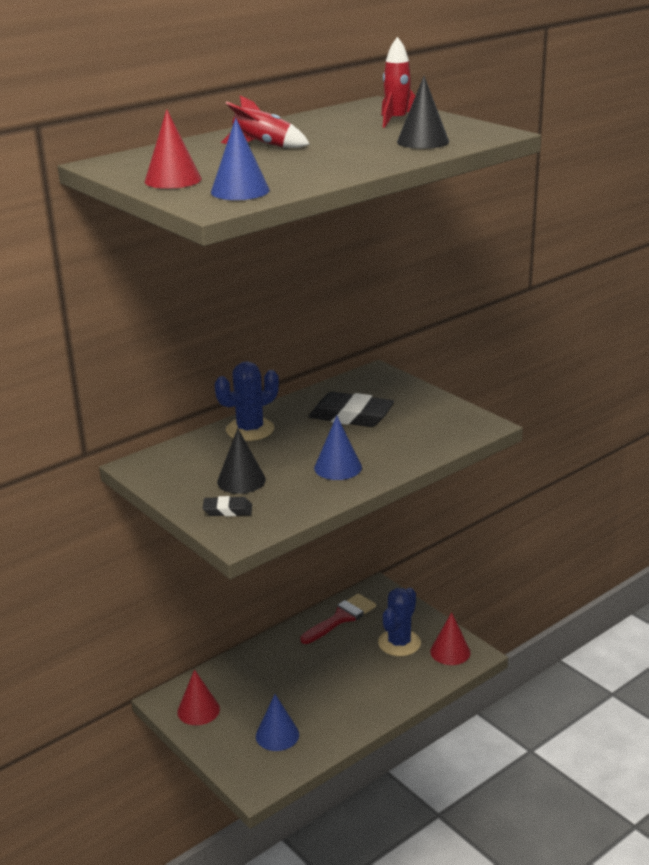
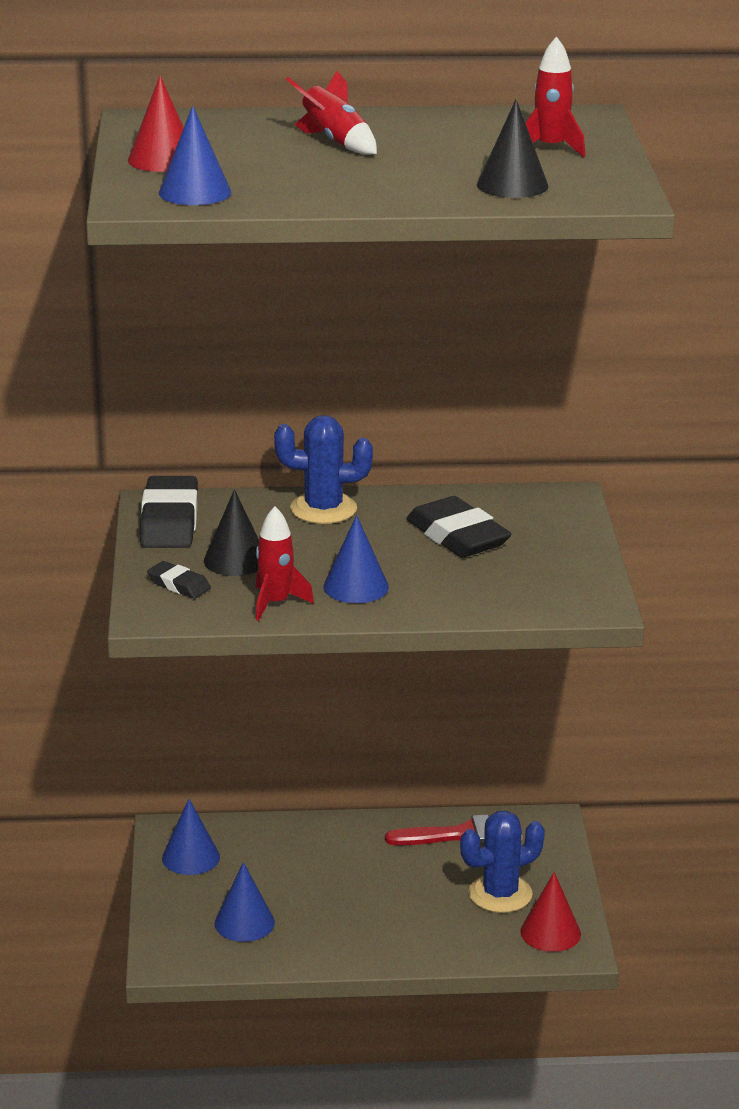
camera: 35 degrees right, 0 degrees up
(163, 473) = (169, 521): none -> black eraser
(198, 710) = (191, 857): red cone -> blue cone
(305, 497) = (276, 603): none -> red rocket

